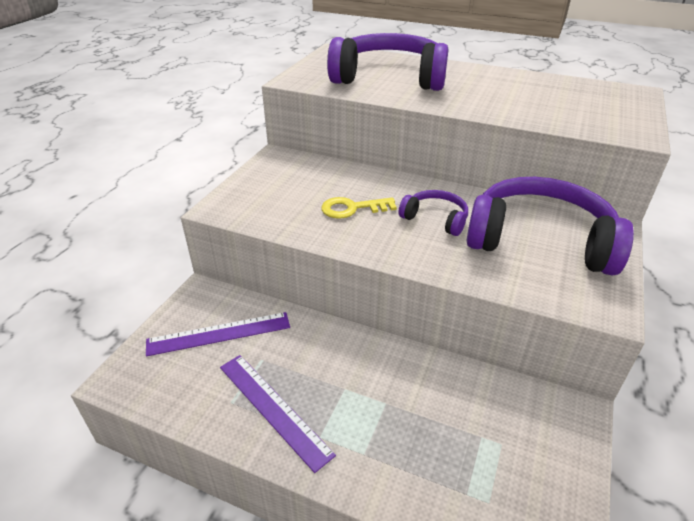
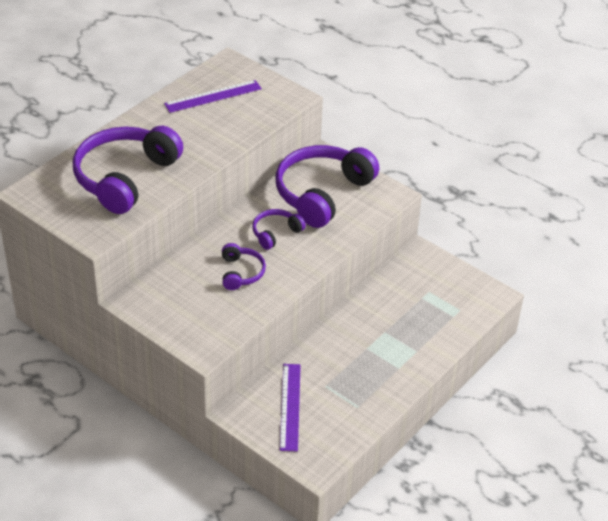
camera: 75 degrees left, 5 degrees up
(273, 408) = (370, 386): purple ruler -> purple ruler (213, 96)
(352, 208) = (241, 273): yellow key -> purple headphones

